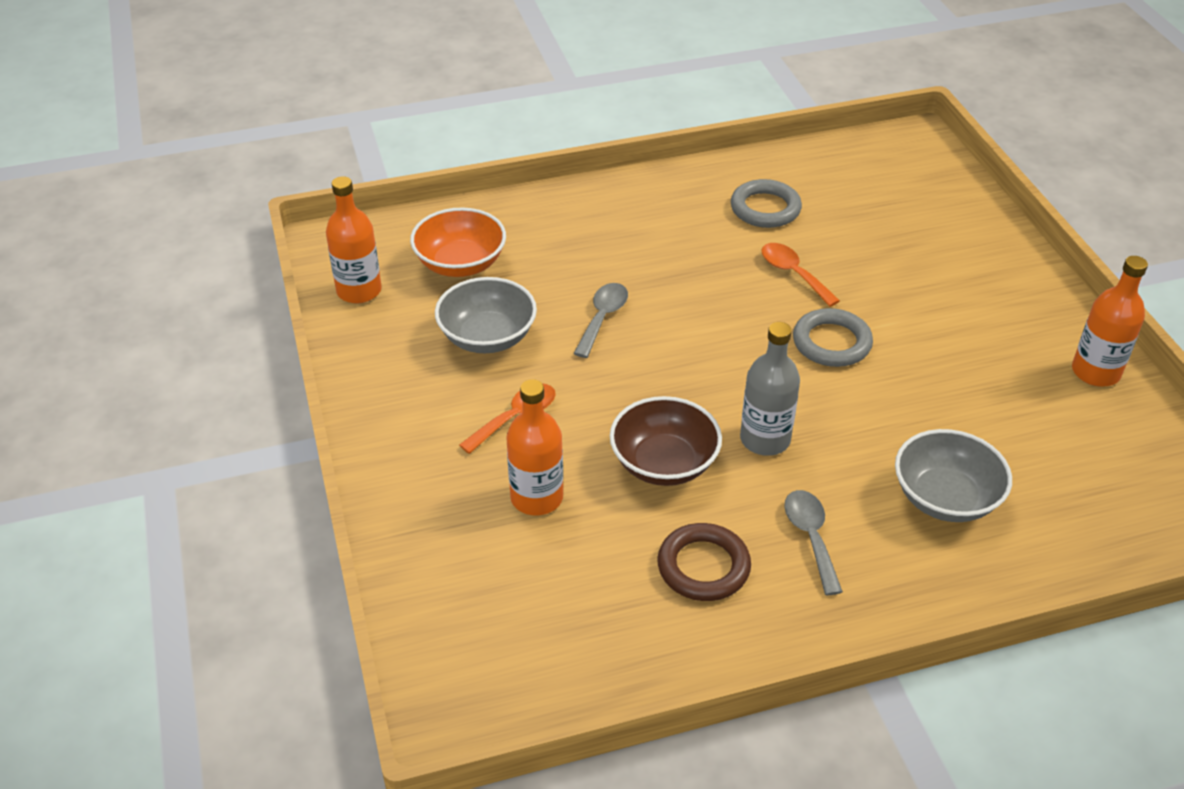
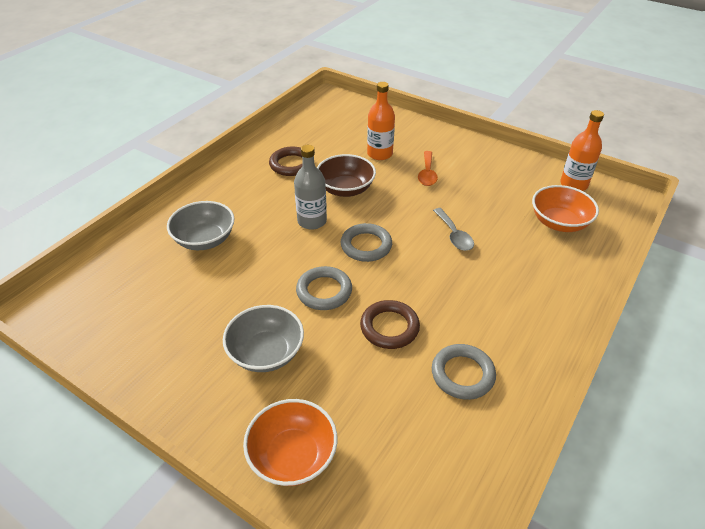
camera: 140 degrees right, 0 degrees up
(487, 337) = (488, 197): grey bowl -> grey bowl (266, 353)
(726, 366) = (366, 245): none -> grey ring
(793, 274) = (389, 327): orange spoon -> brown ring
(810, 537) = (257, 194): grey spoon -> none
(975, 235) = (293, 455): none -> orange bowl
(1095, 372) = (145, 367): orange bottle -> none

